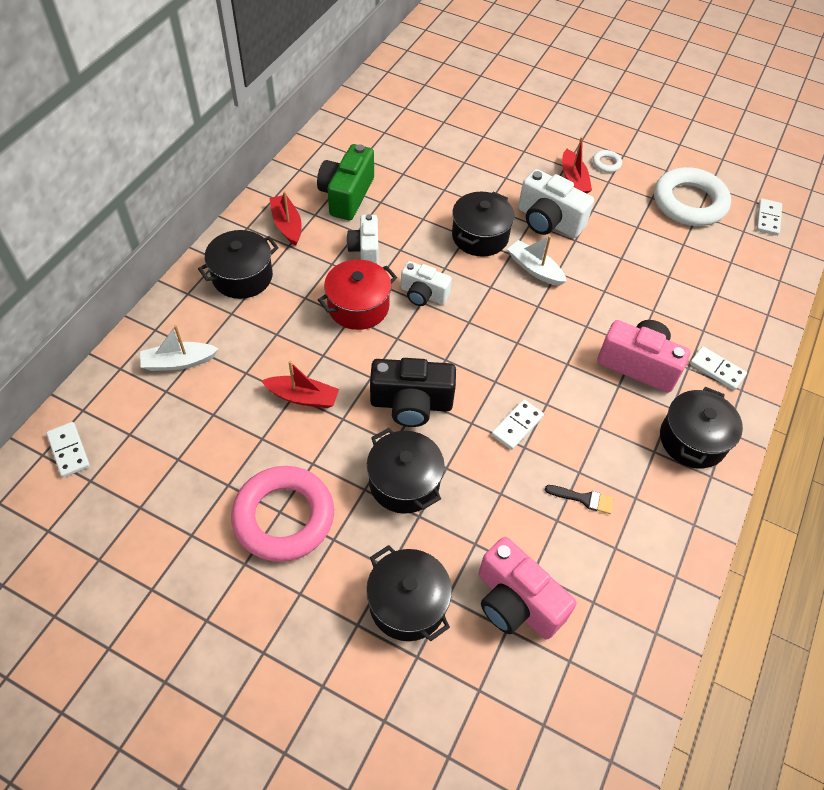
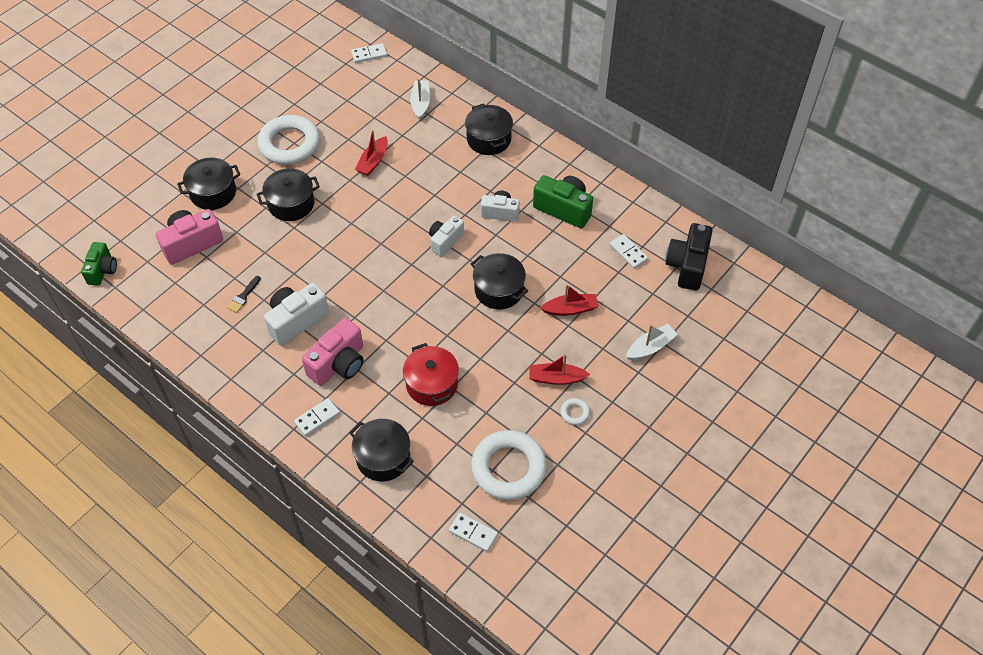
camera: 105 degrees right, 0 degrees up
(284, 517) = (289, 144): pink ring -> white ring
(287, 225) = (537, 169): red boat -> red boat (570, 309)
(358, 306) = (443, 200): red pot -> red pot (432, 384)
(411, 404) = (349, 217): black camera -> black camera (687, 266)
(517, 426) = (311, 273): white domino -> white domino (628, 252)
(534, 269) = (454, 320): white boat -> white boat (650, 347)
(548, 221) = (506, 344): white camera -> white camera (296, 320)
(611, 730) = (102, 270): none -> green camera
(692, 440) = (263, 377): black pot -> black pot (383, 458)

